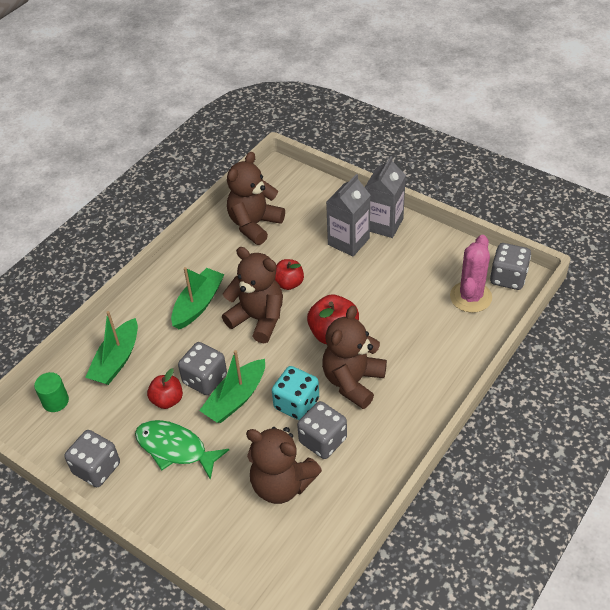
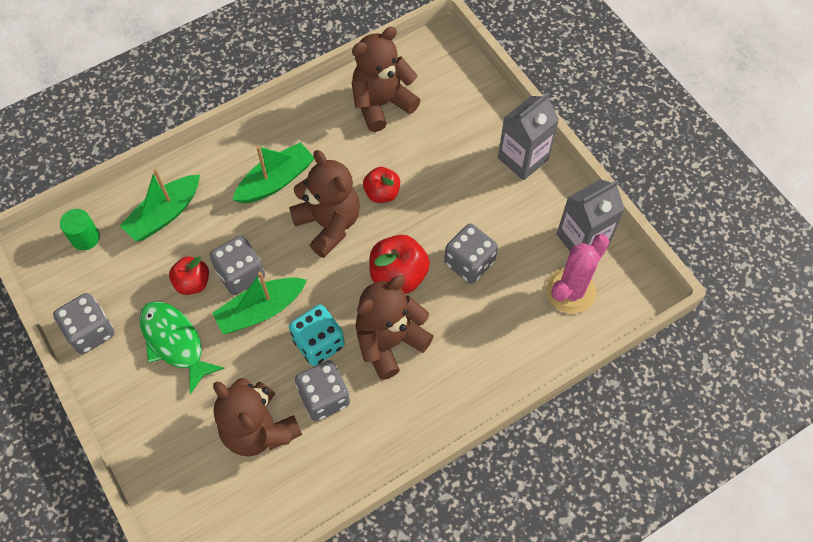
camera: 20 degrees right, 15 degrees up
(348, 241) = (472, 165): grey carton -> grey carton (582, 239)
(508, 278) = (626, 284): grey dice -> grey dice (469, 263)

